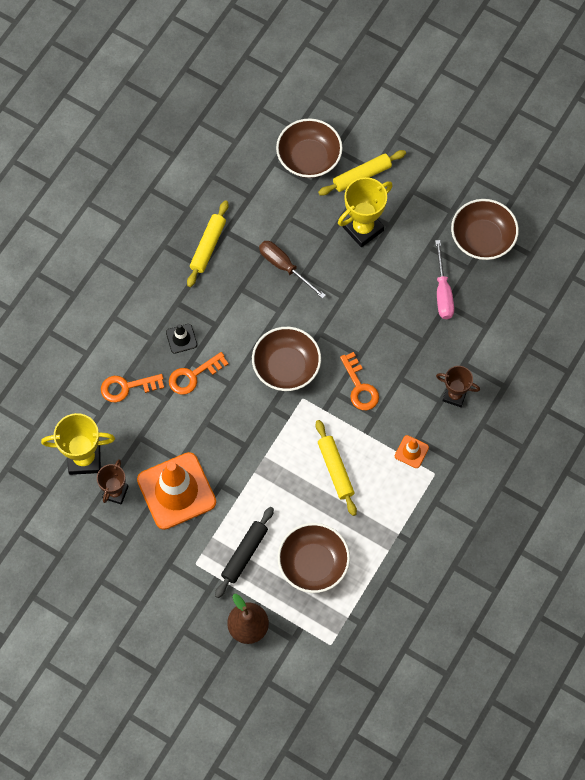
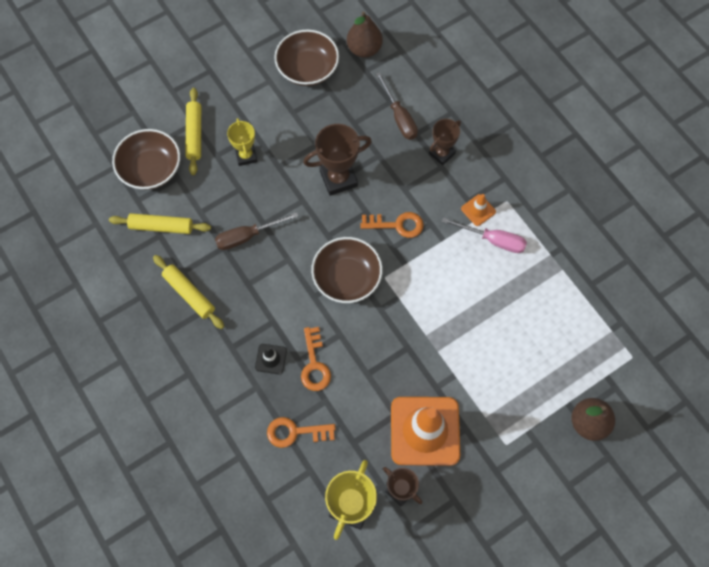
camera: 65 degrees left, 0 degrees up
(127, 387) = (295, 432): orange key -> orange key turned 75 degrees clockwise
(244, 554) = (515, 395): black rolling pin -> none
(313, 563) = (549, 338): brown bowl -> none
(335, 469) = (467, 280): yellow rolling pin -> yellow rolling pin (161, 227)
(363, 229) = (246, 156): yellow trophy -> yellow trophy, size x0.64
(380, 317) = (338, 179): none -> brown trophy
(442, 292) = (341, 120): pink screwdriver -> pink screwdriver (493, 240)
(473, 341) = (399, 117): none -> brown screwdriver
(532, 278) = (364, 49): none -> brown pear

